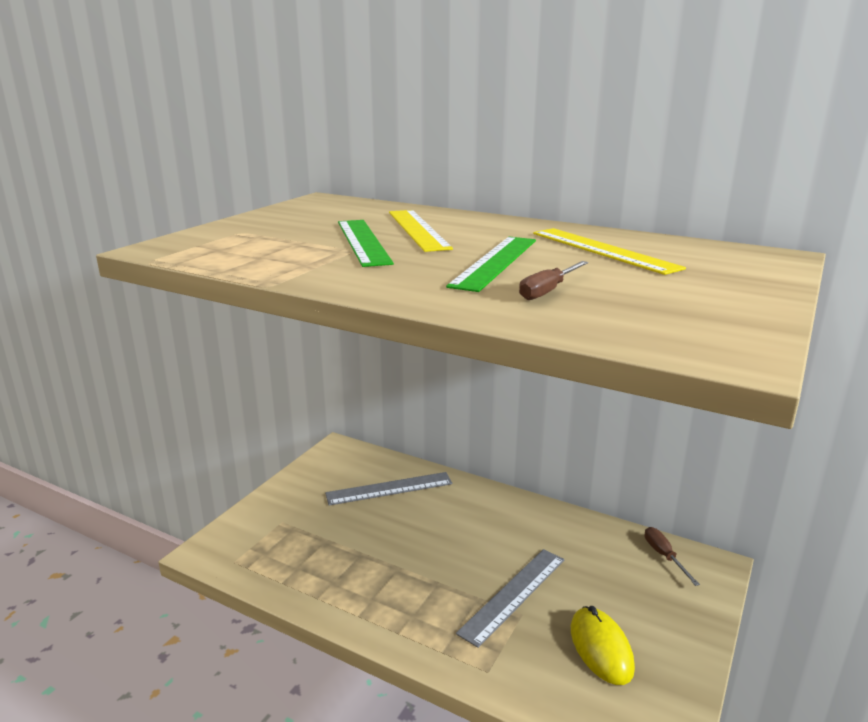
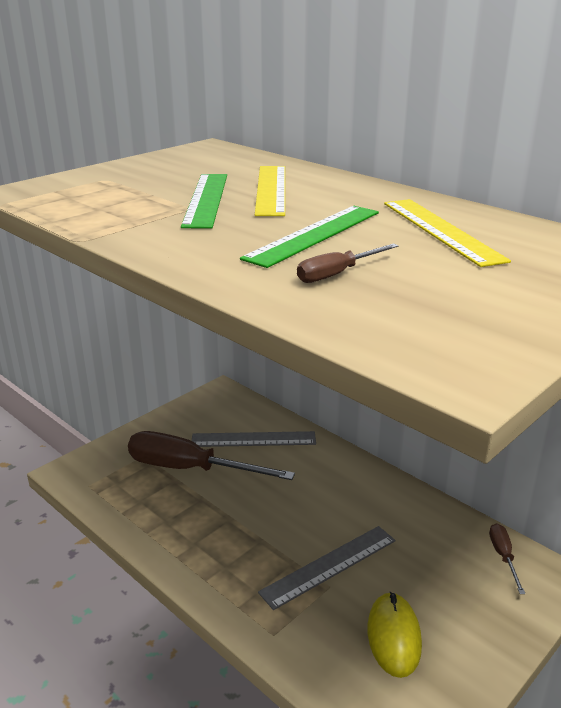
camera: 15 degrees right, 5 degrees up
(337, 527) = (190, 469): none -> brown screwdriver

